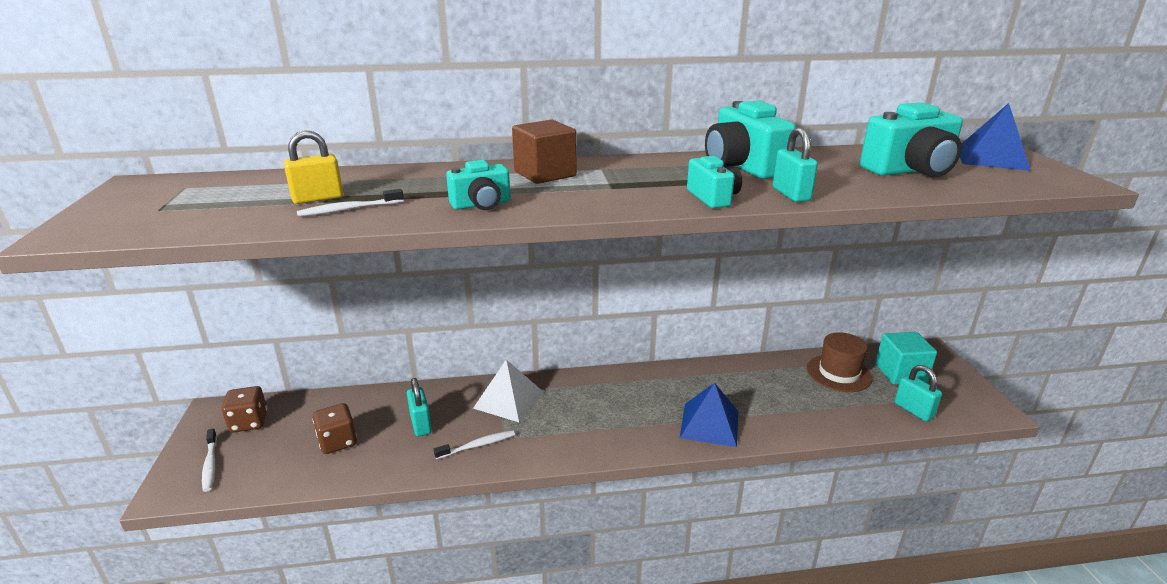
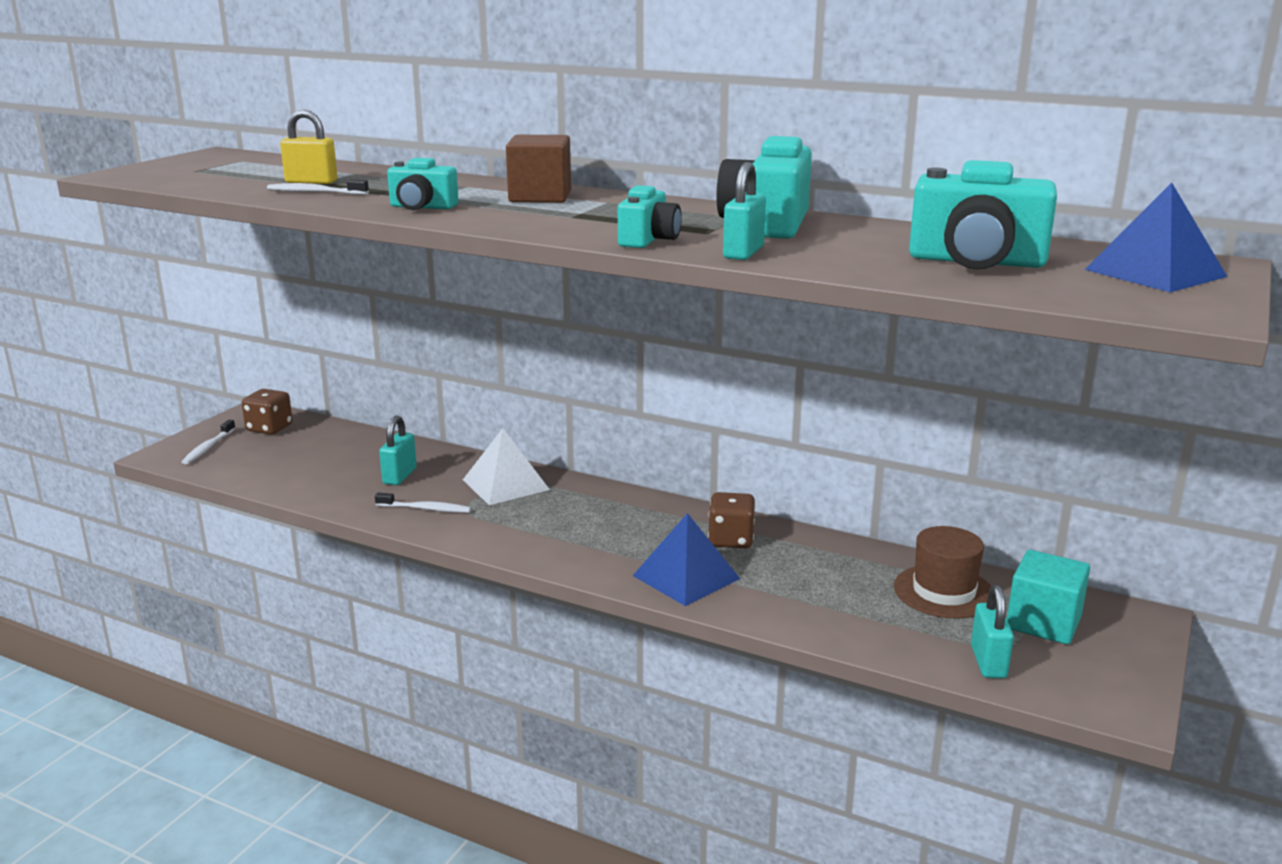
camera: 35 degrees right, 5 degrees down
(338, 442) = (316, 465): brown dice -> brown dice (731, 540)

